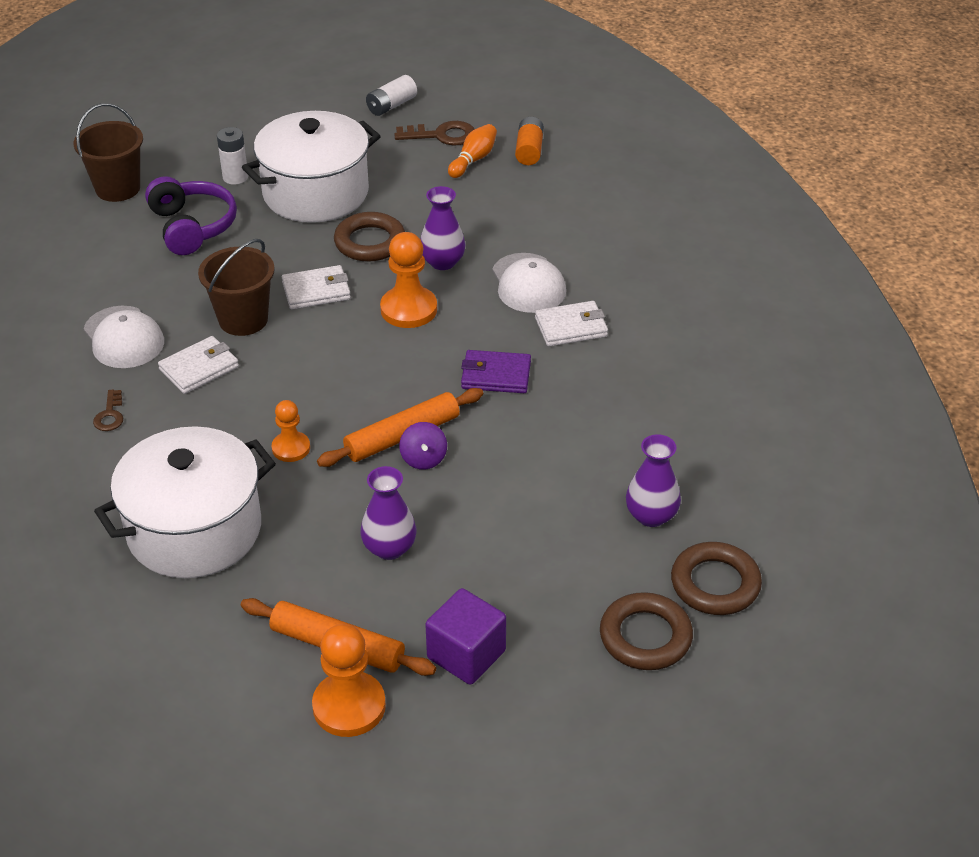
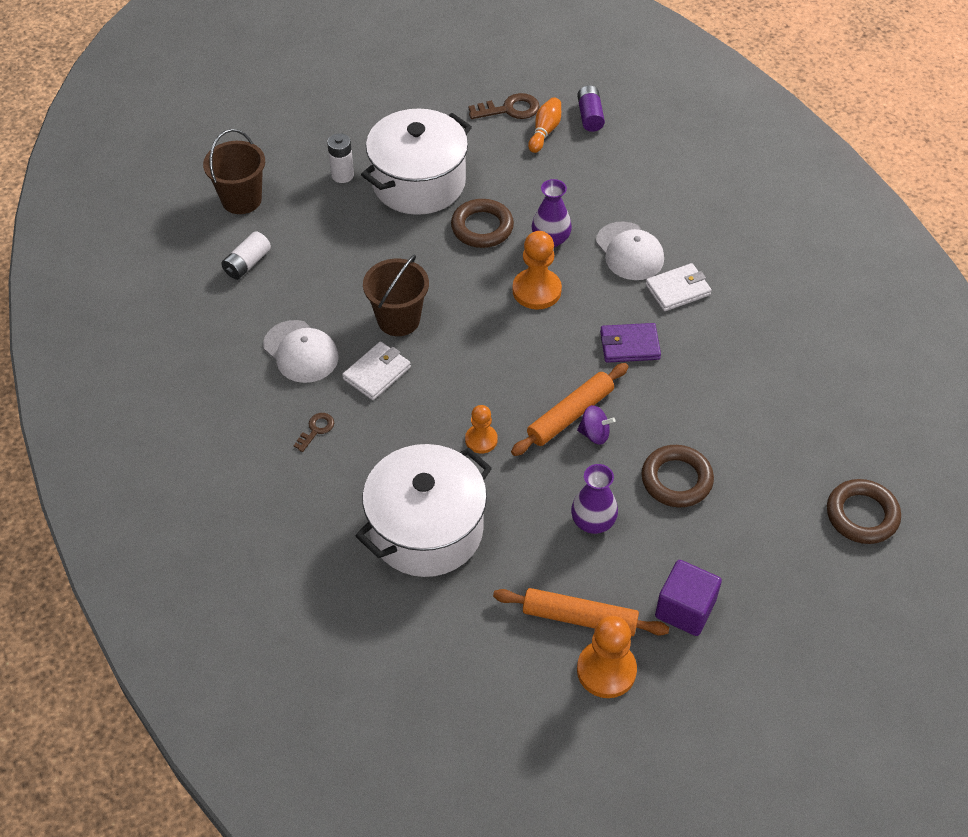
camera: 10 degrees left, 10 degrees up
(110, 415) = (316, 430): brown key -> brown key turned 135 degrees counterclockwise
(192, 227) = (321, 231): purple headphones -> none
(316, 291) = (452, 282): white wallet -> none
(391, 105) = (456, 83): white battery -> white battery (247, 263)
(423, 459) = (594, 434): purple spinning top -> purple spinning top turned 60 degrees counterclockwise
(529, 150) = (590, 116): orange battery -> purple battery
(645, 637) = (821, 571): brown ring -> brown ring (676, 480)
(651, 515) = (794, 460): purple vase -> none

